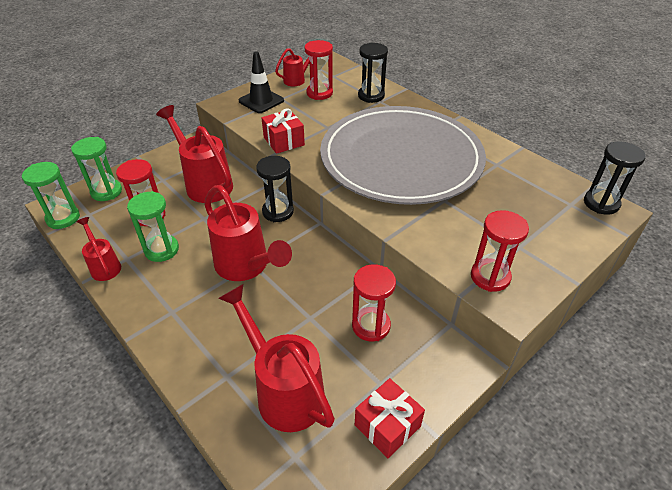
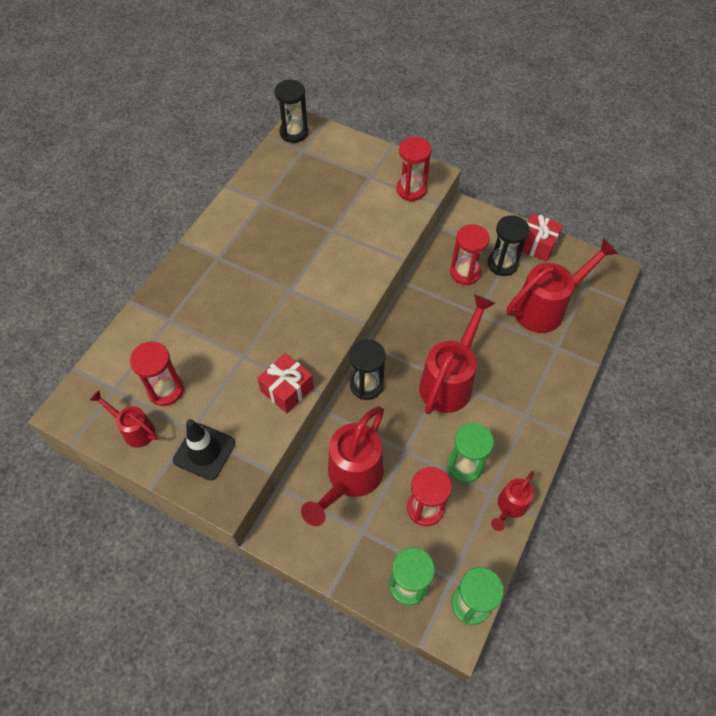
camera: 110 degrees left, 15 degrees up
(284, 390) = (546, 308): red watering can -> red watering can turned 150 degrees counterclockwise
(371, 96) = (158, 332): black hourglass -> black hourglass (502, 264)
(401, 159) = (281, 274): grey plate -> none

